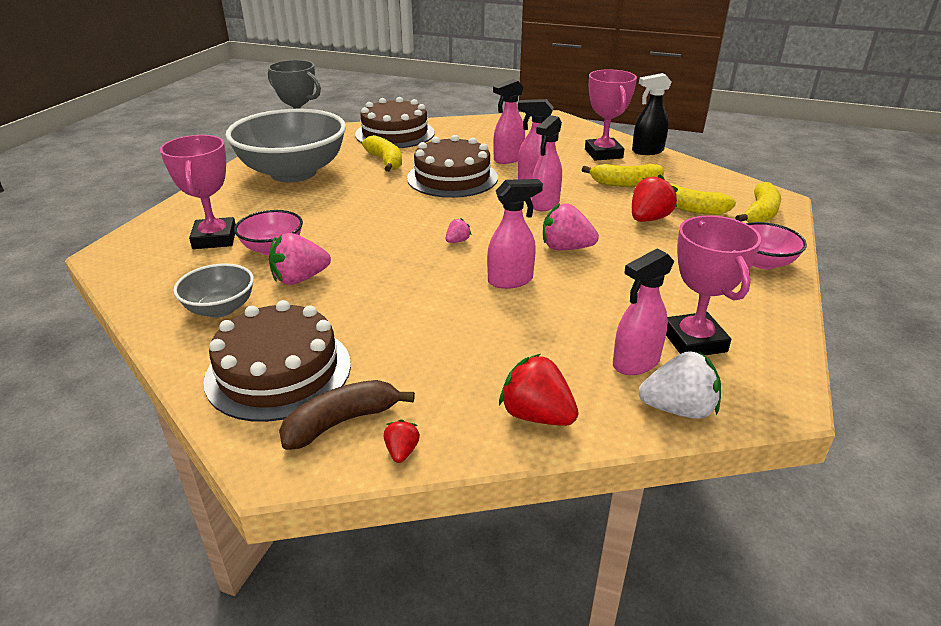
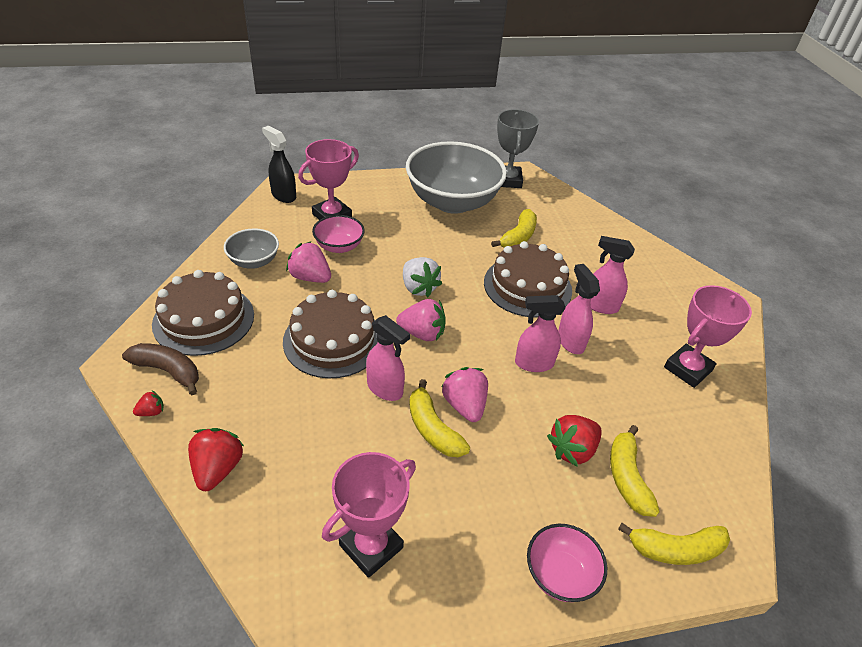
camera: 55 degrees right, 10 degrees up
(395, 133) = (575, 219): brown cake -> brown cake (333, 340)
(457, 241) = (422, 333): pink strawberry -> pink strawberry, size x1.97
(625, 183) = (634, 408): yellow banana -> yellow banana (432, 429)
(635, 363) = (314, 511): pink spray bottle -> none
(647, 151) = (735, 403): black spray bottle -> black spray bottle (283, 195)
(648, 219) = (572, 450): red strawberry -> red strawberry turned 135 degrees clockwise
(678, 409) = (266, 559): white strawberry -> white strawberry (419, 288)

